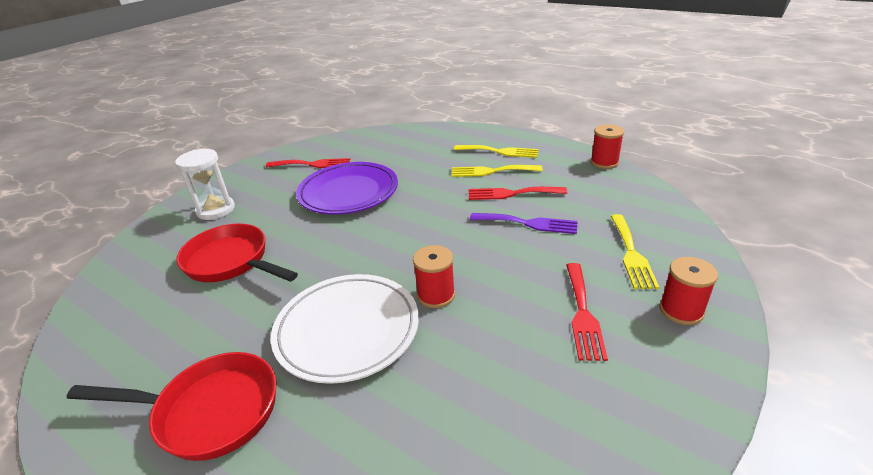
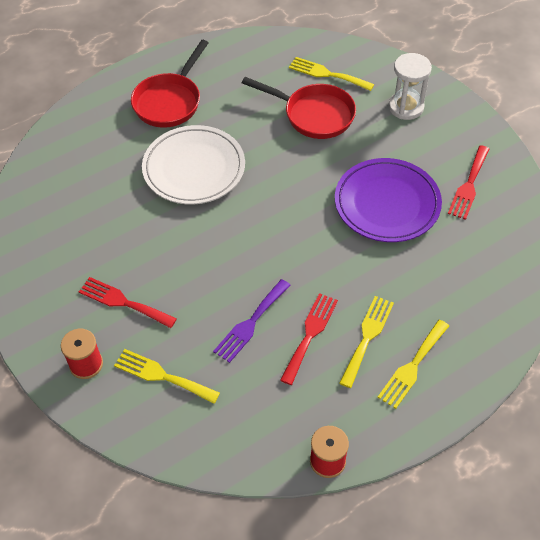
camera: 110 degrees right, 20 degrees up
(156, 271) = (327, 74): none -> yellow fork
(231, 262) = (314, 115): red pan -> red pan turned 60 degrees clockwise
(436, 295) = (197, 224): red spool -> none

